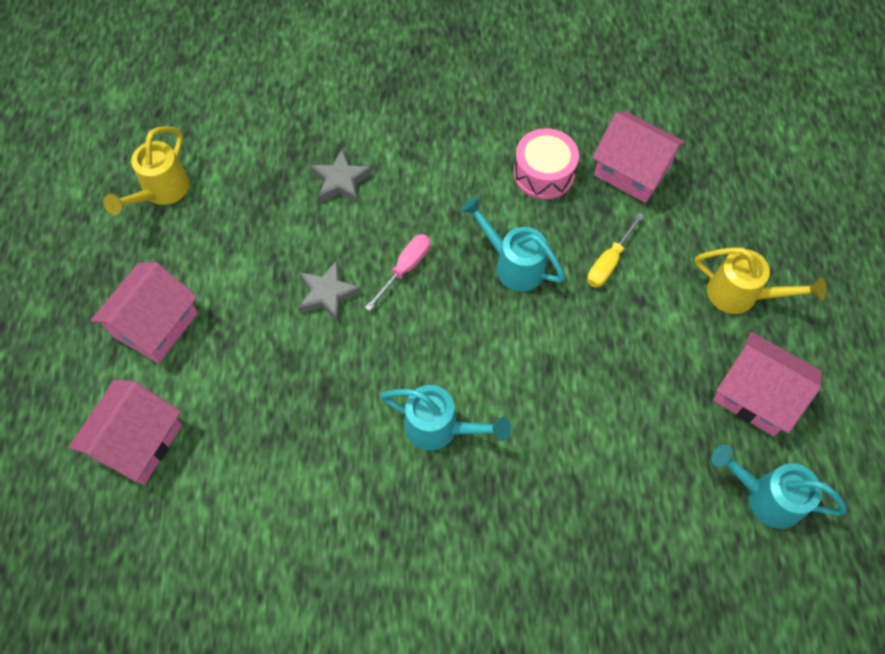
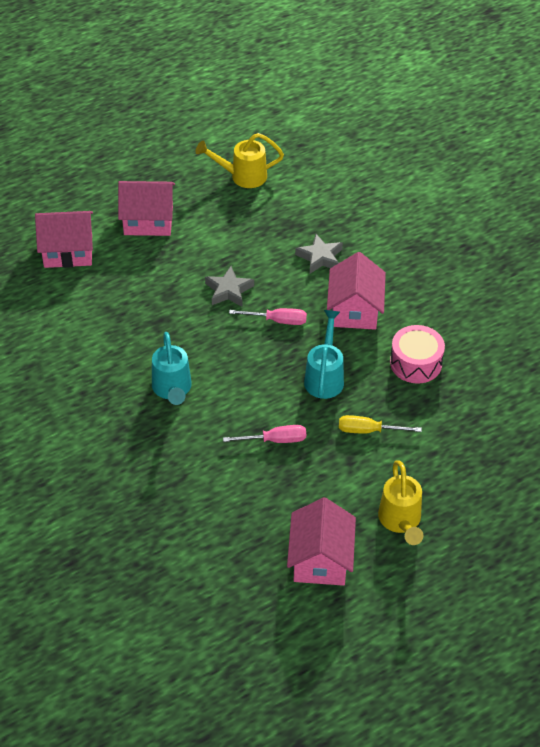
camera: 60 degrees right, 15 degrees down
(573, 357) = (275, 440): none -> pink screwdriver
(632, 171) = (461, 414): pink house -> pink house (355, 310)
(765, 497) = (241, 592): turquoise watering can -> none

